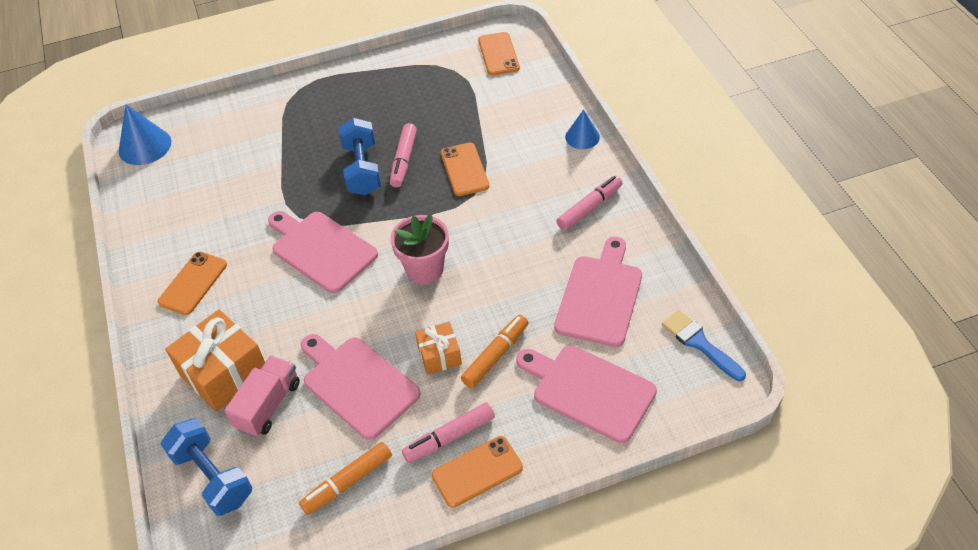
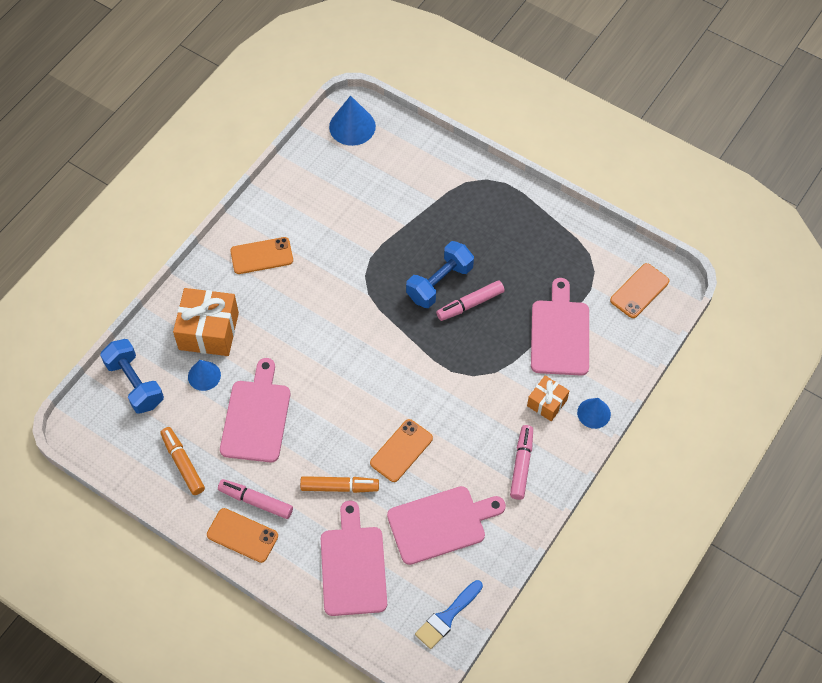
camera: 50 degrees right, 10 degrees up
(213, 477) = (135, 384): blue dumbbell -> blue dumbbell turned 45 degrees counterclockwise
(268, 405) = (204, 376): pink truck -> blue cone
(321, 249) = (347, 312): pink cutting board -> pink cutting board (560, 333)
(347, 482) = (183, 463): orange marker -> orange marker turned 45 degrees clockwise
(424, 269) = (379, 391): pink flower pot -> none
(439, 355) = (314, 451): orange gift -> orange gift (547, 403)
(464, 169) = (493, 352): orange phone -> orange phone (401, 451)
(590, 208) = (521, 465): pink marker -> pink marker turned 90 degrees counterclockwise
(699, 343) = (447, 617): blue brush -> blue brush turned 150 degrees counterclockwise

